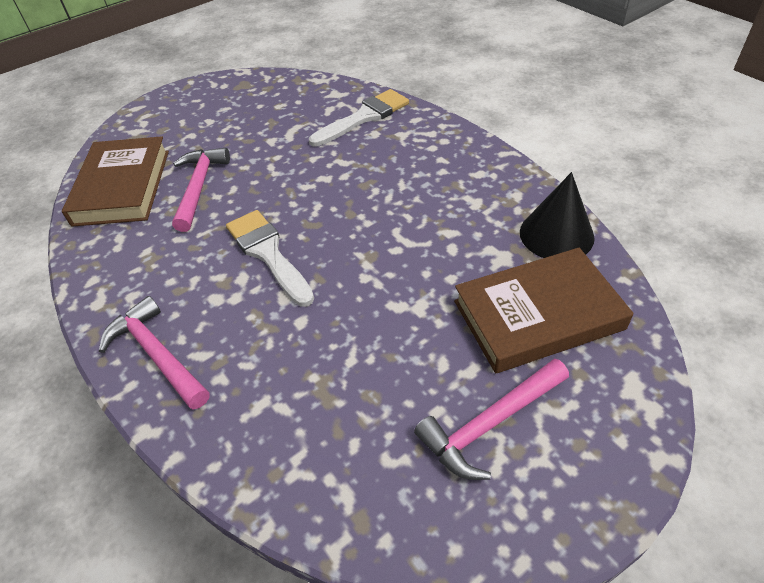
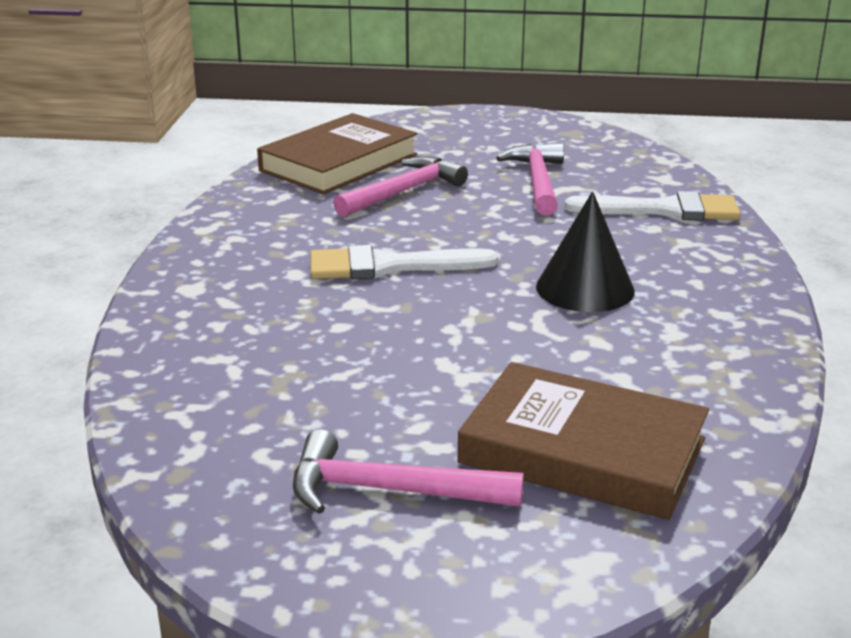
camera: 40 degrees right, 20 degrees down
(157, 355) = (196, 284): pink hammer -> pink hammer (537, 182)
(268, 253) = (389, 266): white brush -> white brush turned 105 degrees counterclockwise
(556, 234) = (727, 406): black cone -> black cone (585, 288)

